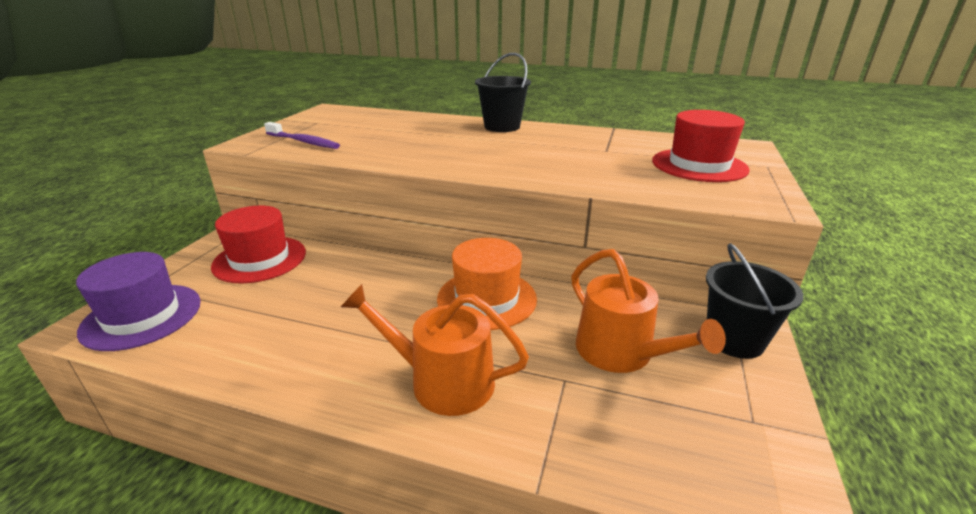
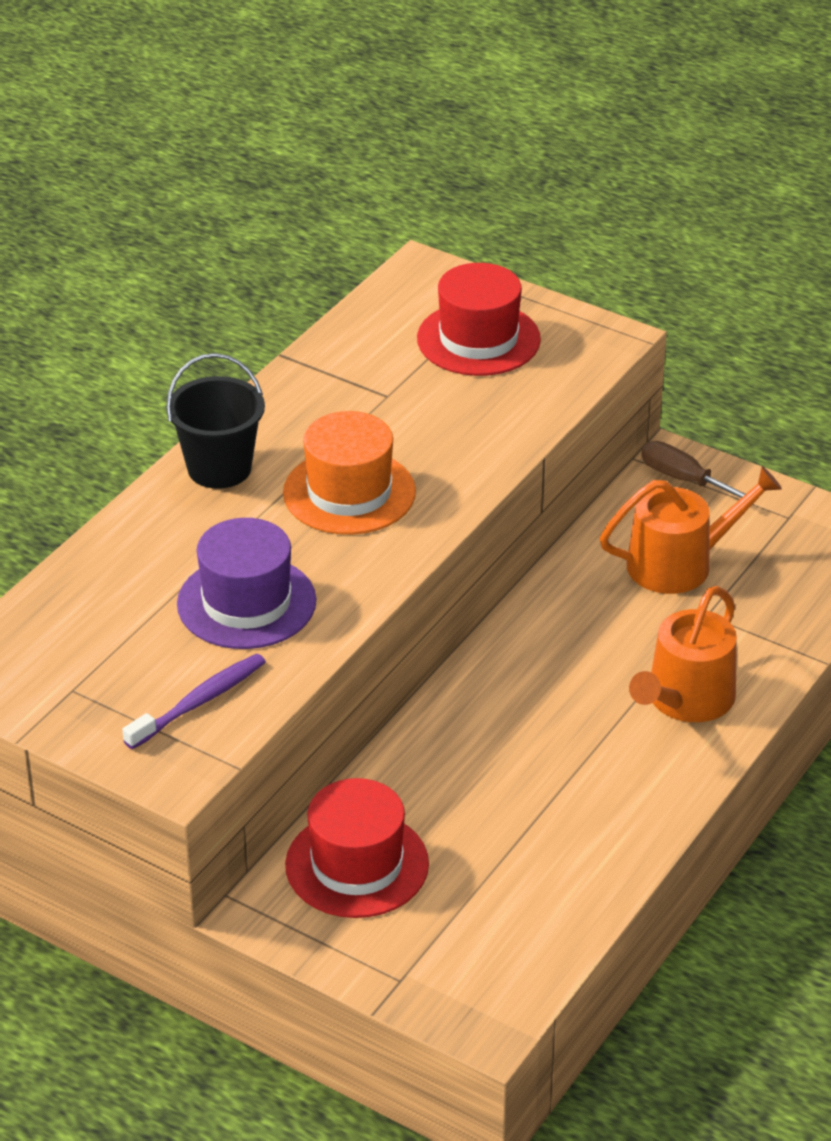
camera: 75 degrees left, 10 degrees up
(142, 316) = (480, 969): purple hat -> purple hat (246, 602)
(486, 299) = (547, 642): orange hat -> orange hat (349, 492)
(734, 340) = (683, 479): black bucket -> brown screwdriver

